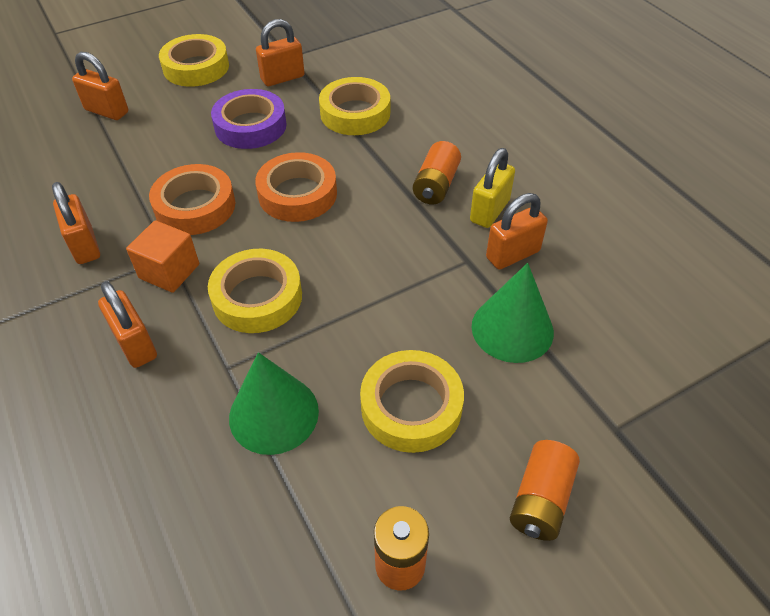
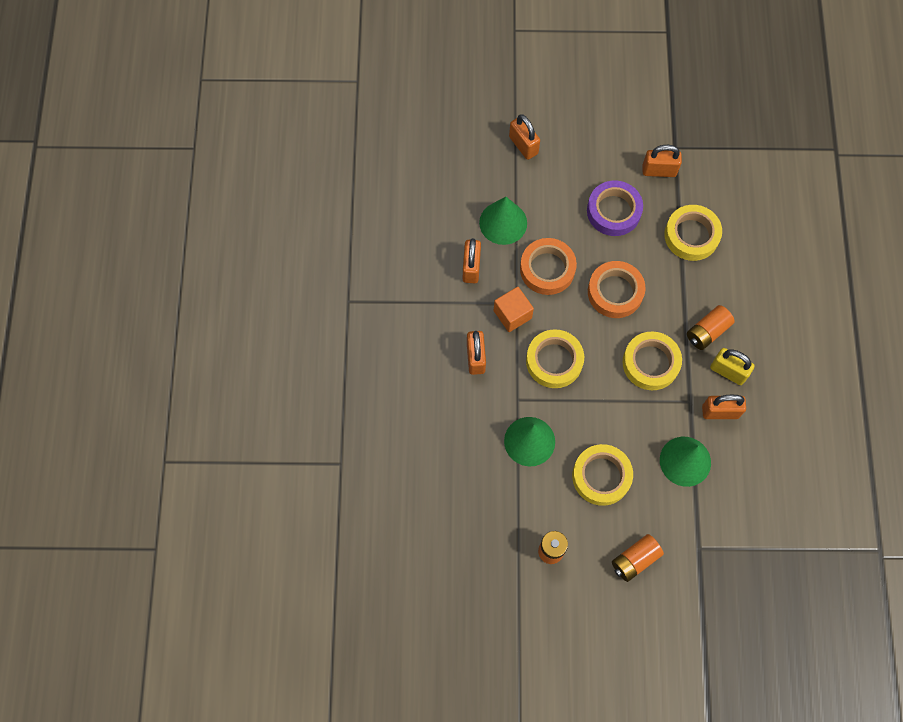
camera: 30 degrees right, 20 degrees up
(111, 185) = (503, 222): none -> green cone
(196, 67) = (602, 126): yellow tape -> yellow tape (650, 363)
(489, 211) = (728, 371): yellow padlock -> yellow padlock turned 60 degrees clockwise

